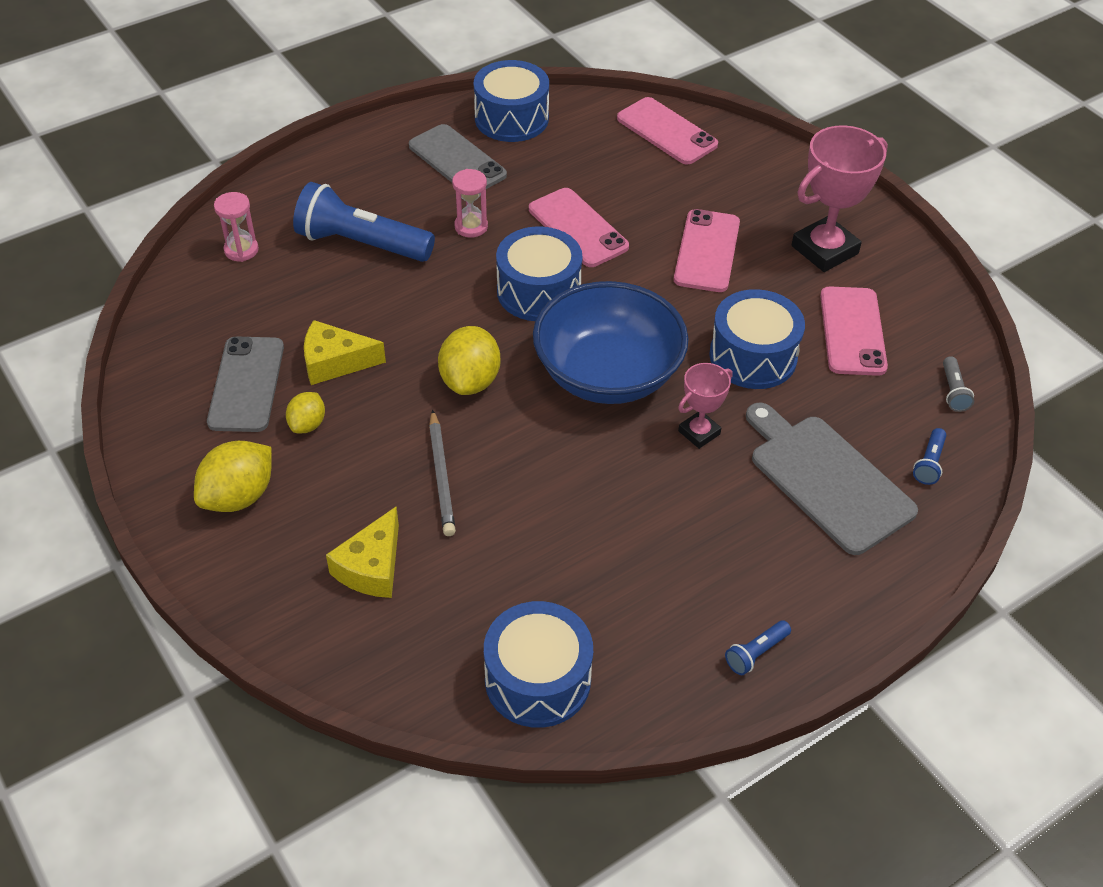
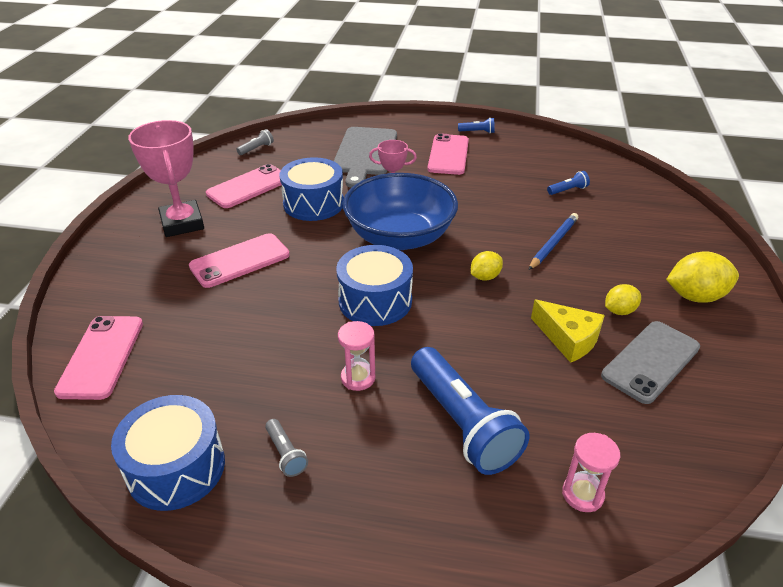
camera: 135 degrees left, 10 degrees down
(372, 567) = (629, 228): yellow cheese -> none
(441, 476) = (553, 243): grey pencil -> blue pencil
(457, 160) = (286, 454): grey phone -> grey flashlight
(470, 381) = (485, 277): yellow lemon -> yellow lemon, size x0.59
(537, 679) = (579, 163): blue drum -> none
(578, 228) = (287, 325): pink phone -> pink phone (448, 155)
(824, 250) = (182, 223): pink trophy -> pink trophy turned 60 degrees clockwise
(929, 463) = (315, 138): blue flashlight -> blue flashlight (568, 190)

